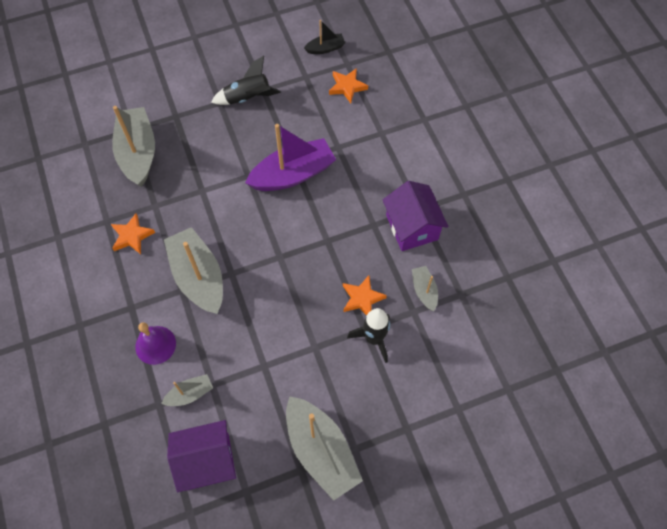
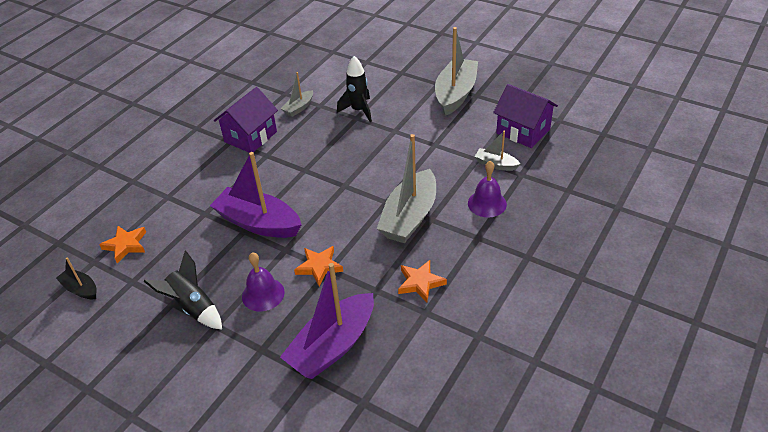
camera: 125 degrees left, 20 degrees down
(138, 153) = (332, 346): grey boat -> purple boat
(219, 140) = (263, 294): none -> purple bell
(362, 298) = (334, 130): orange star -> orange star (319, 267)

